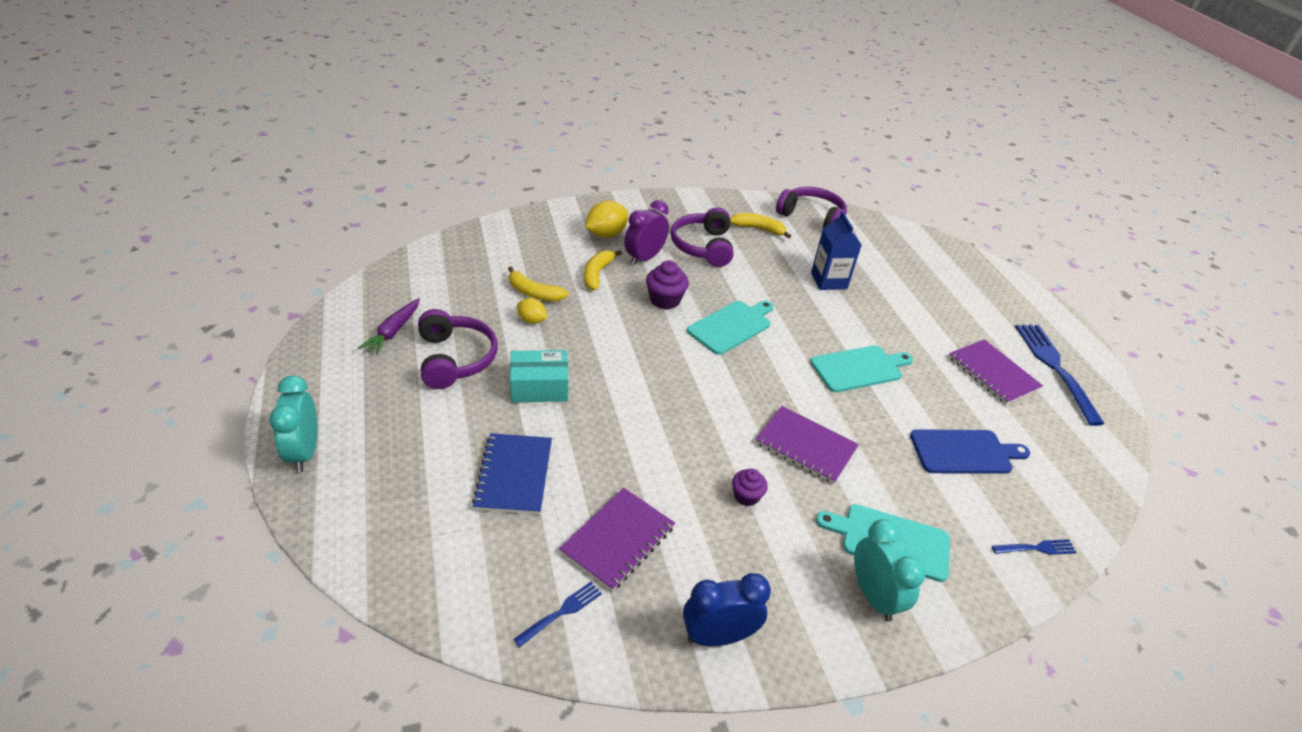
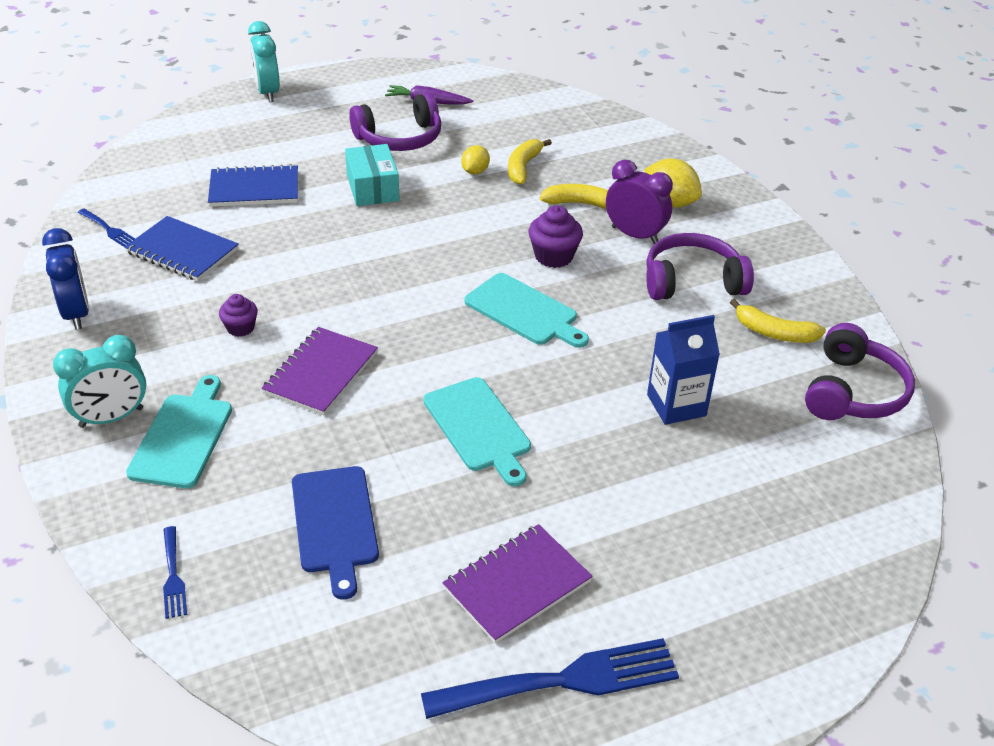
camera: 85 degrees right, 0 degrees up
(304, 452) = (268, 92): turquoise clock -> turquoise clock turned 90 degrees counterclockwise
(618, 540) = (182, 251): purple notebook -> blue notebook
(758, 229) = (774, 333): yellow banana -> yellow banana turned 105 degrees clockwise

